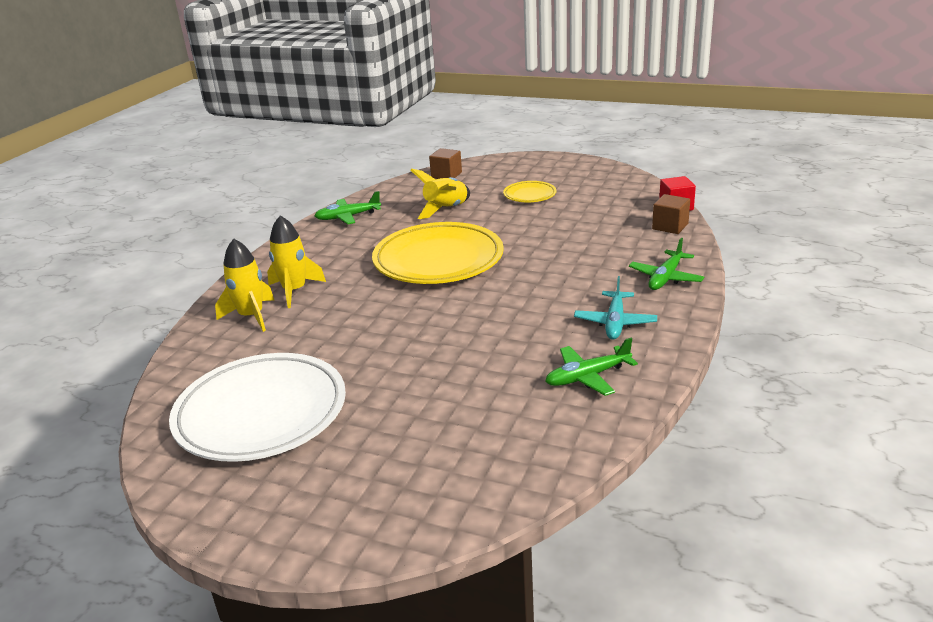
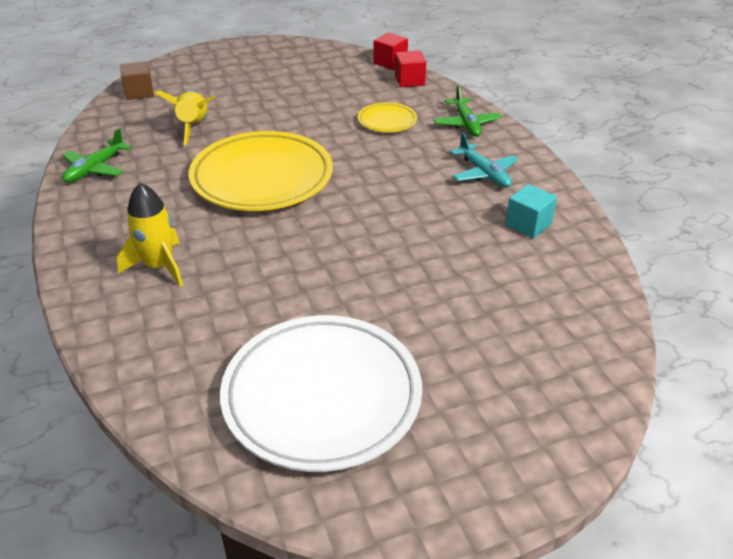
camera: 45 degrees left, 10 degrees up
(251, 316) = (152, 313): yellow rocket -> none
(529, 195) = (254, 88): yellow plate -> yellow plate (387, 121)
(587, 377) = (528, 224): green plane -> turquoise cube
(670, 226) = (409, 81): brown cube -> red cube

